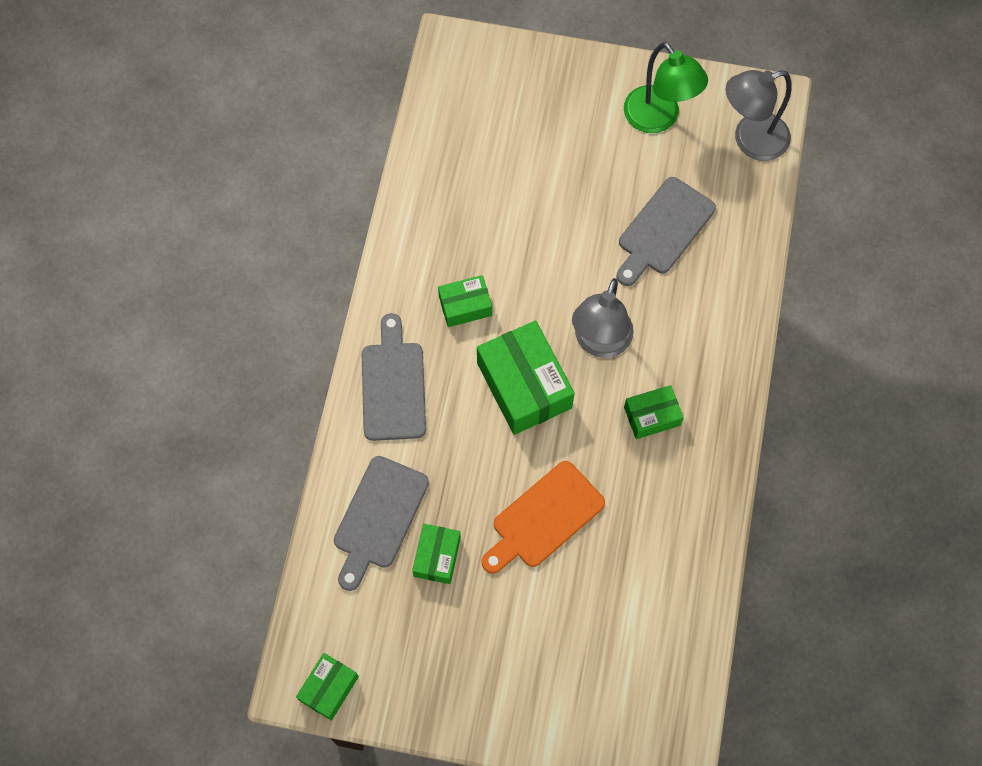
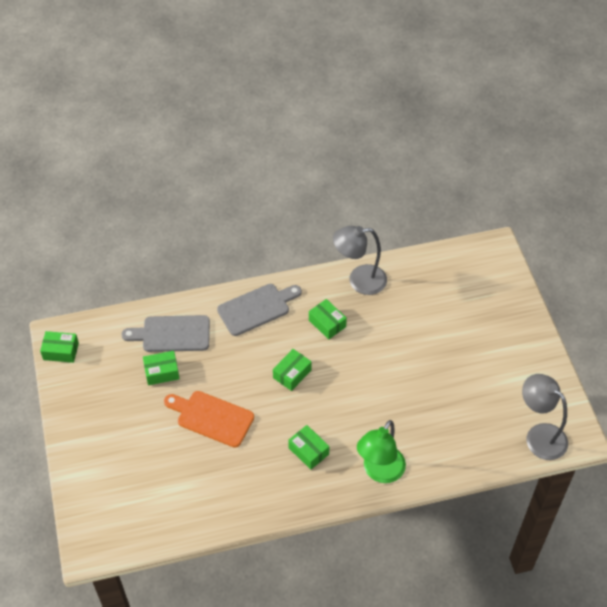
camera: 65 degrees right, 15 degrees down
(524, 385) = (292, 374): green box -> green box, size x0.55
(599, 343) = (342, 403): grey lamp -> grey lamp (359, 280)
(658, 119) = (519, 376): green lamp -> green lamp (379, 472)
(663, 230) = (441, 409): grey cutting board -> none

